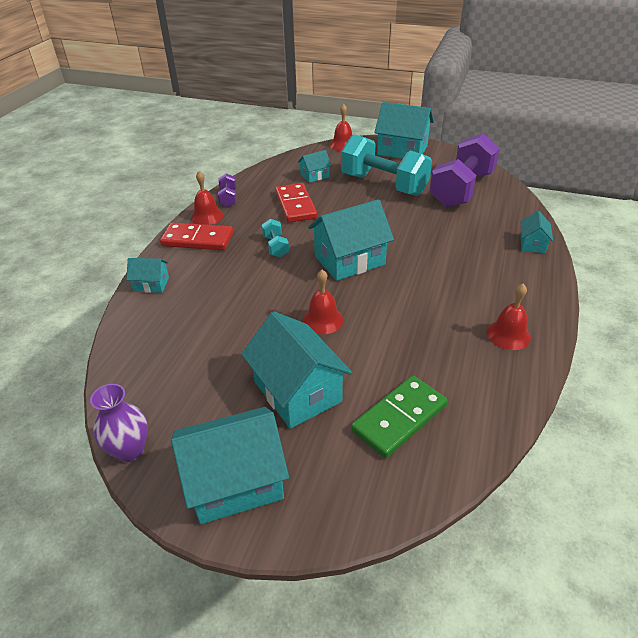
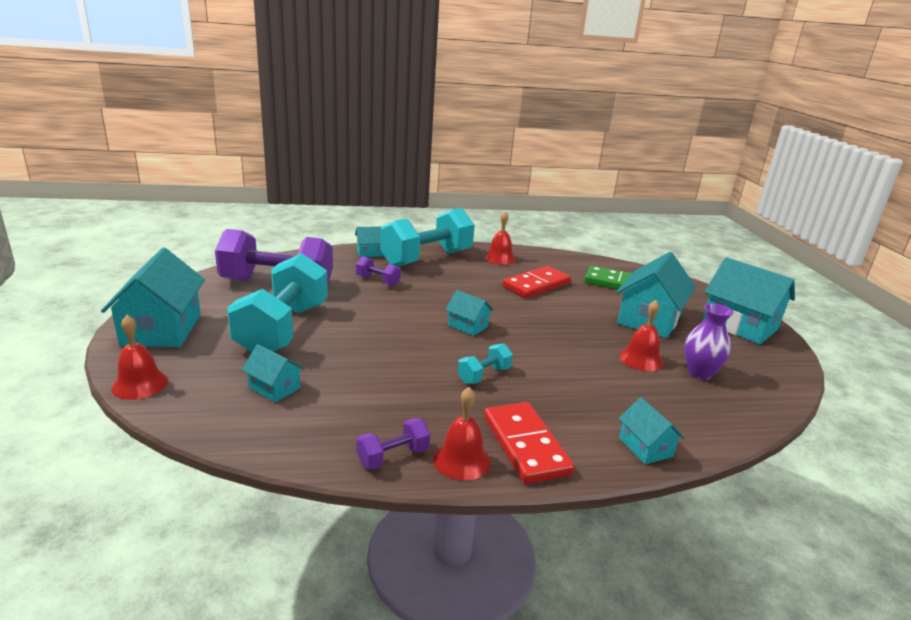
camera: 120 degrees left, 15 degrees down
(130, 450) = (793, 372): purple vase -> purple vase (699, 373)
(295, 205) = (376, 384): red domino -> red domino (536, 285)
(323, 320) = (566, 324): red bell -> red bell (641, 359)
(349, 260) = (468, 326): turquoise house -> turquoise house, size x0.51
(456, 235) = (378, 281): none -> purple dumbbell
(511, 276) = (427, 259): none -> turquoise dumbbell

